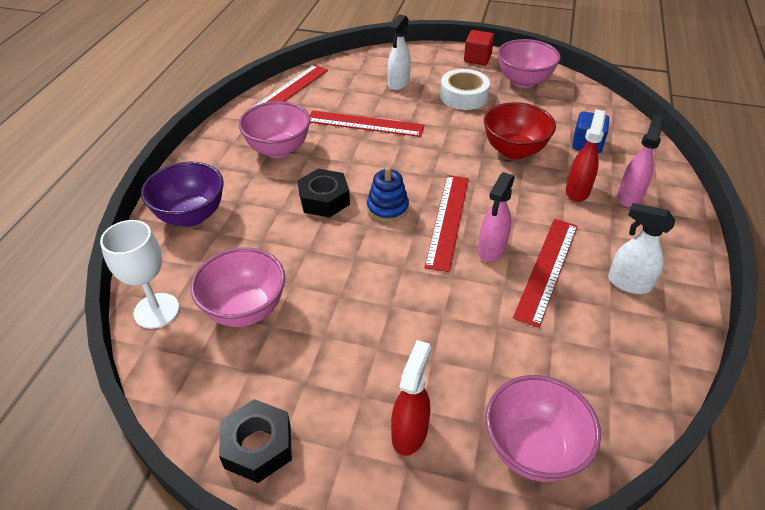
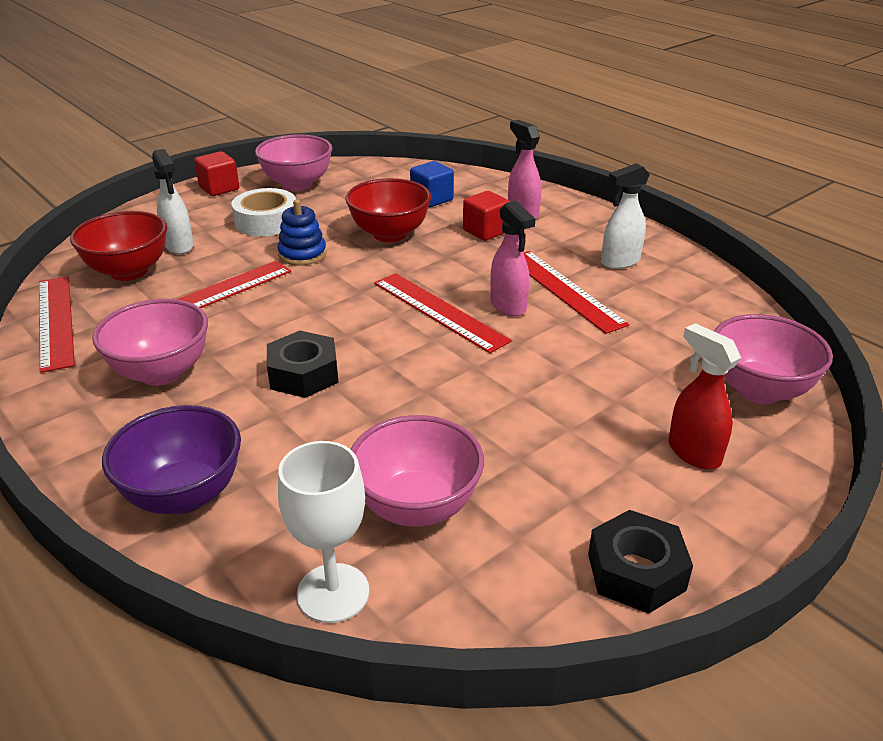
camera: 55 degrees left, 10 degrees down
(354, 84) = (129, 271): none -> red bowl
(387, 208) = (375, 338): blue stacking toy -> blue stacking toy (302, 254)
(577, 191) = (485, 231): red spray bottle -> red cube

